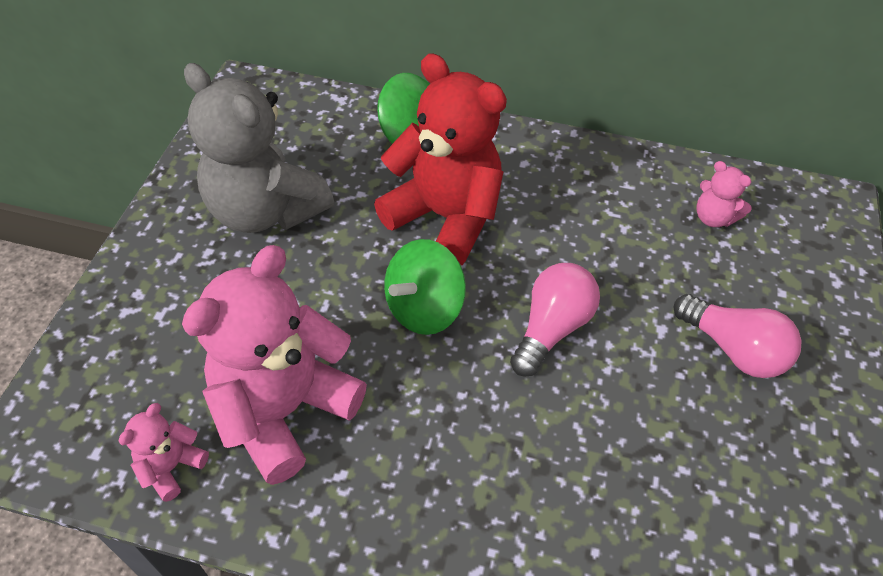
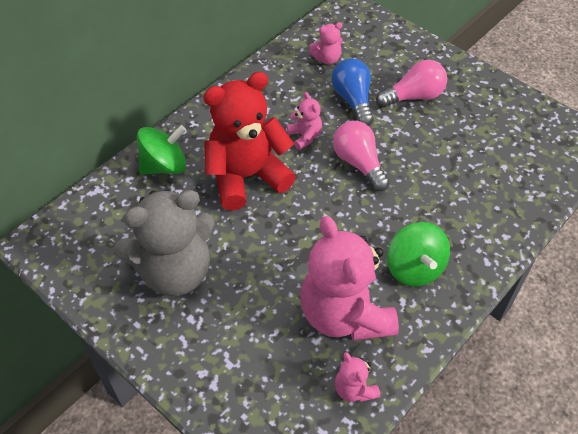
camera: 60 degrees left, 0 degrees up
(424, 308) = (310, 216): green spinning top -> green spinning top (414, 268)
(553, 249) = (305, 136): none -> pink teddy bear
(662, 276) = (353, 100): none -> blue light bulb

